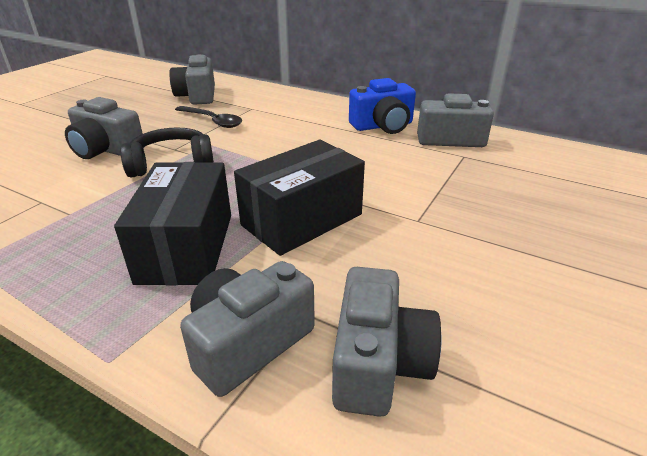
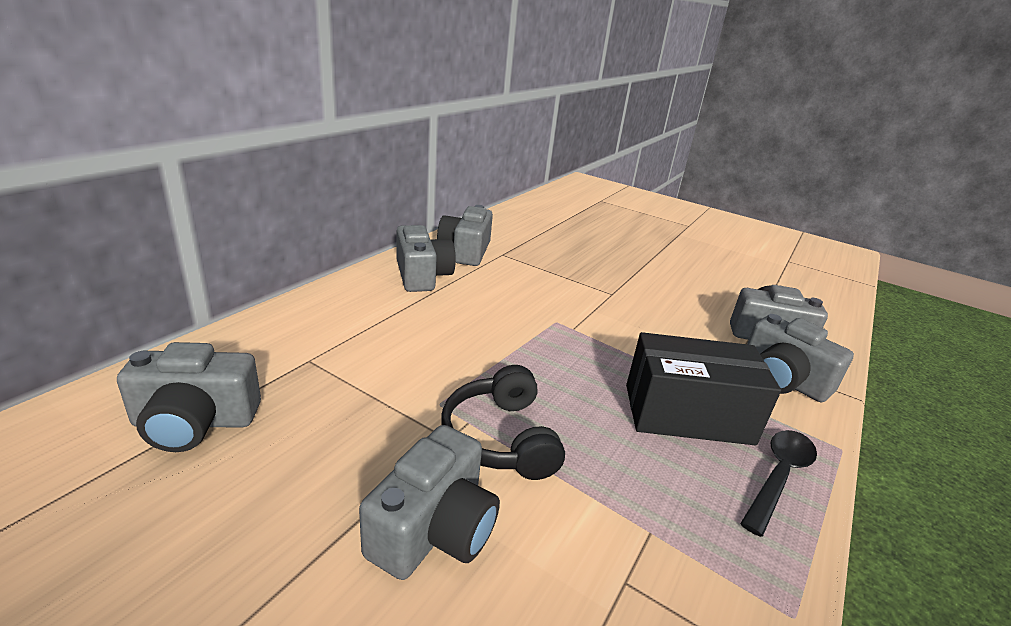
camera: 90 degrees left, 5 degrees down
(213, 121) = (348, 400): black spoon -> black spoon (779, 476)
(302, 219) = (623, 344): black box -> none
(383, 126) = (422, 275): blue camera -> grey camera

